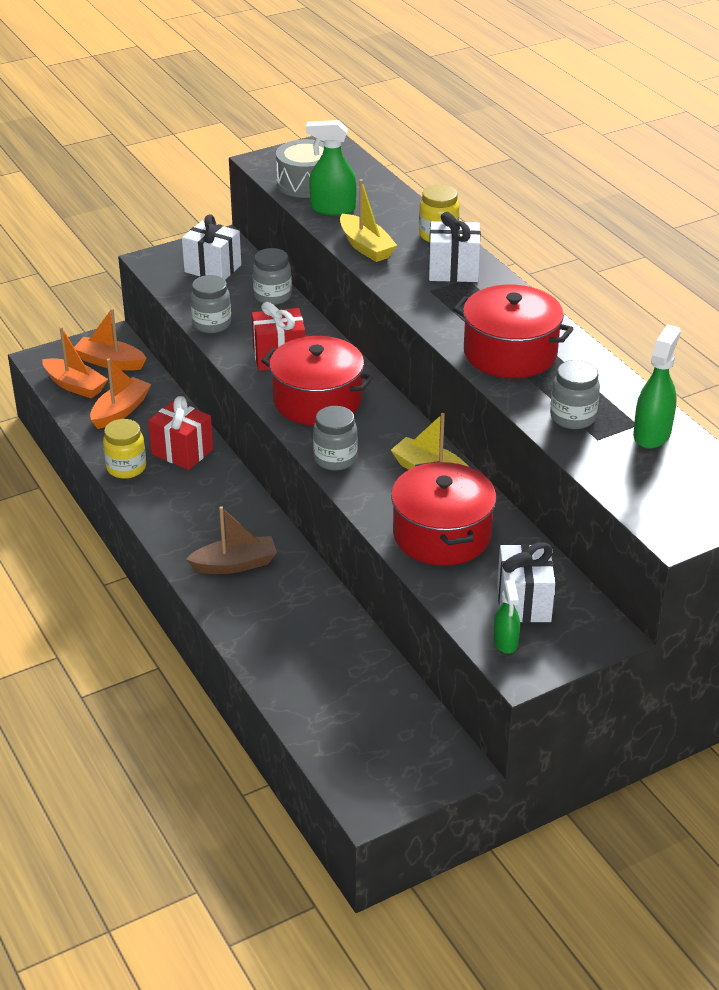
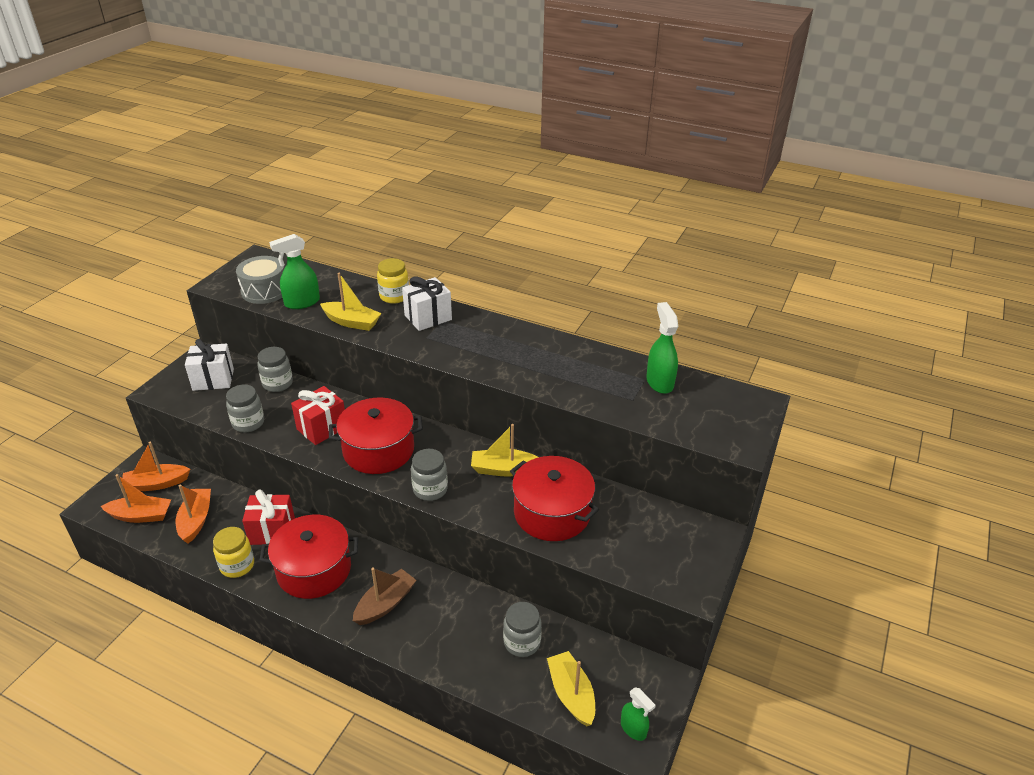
camera: 35 degrees left, 0 degrees up
(346, 728) = (571, 694): none -> yellow boat
(505, 642) = (664, 573): green spray bottle -> green spray bottle (633, 729)
(510, 353) = (520, 362): red pot -> red pot (314, 569)
(524, 602) = (647, 537): white gift -> none
(572, 417) = (603, 391): grey jar -> grey jar (522, 642)

